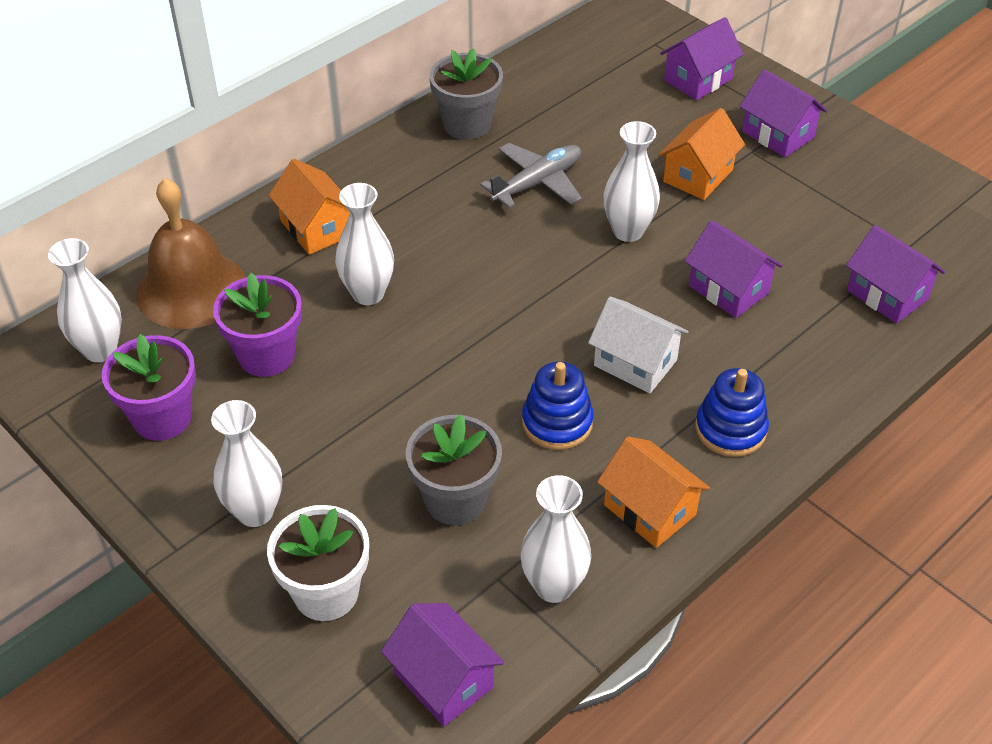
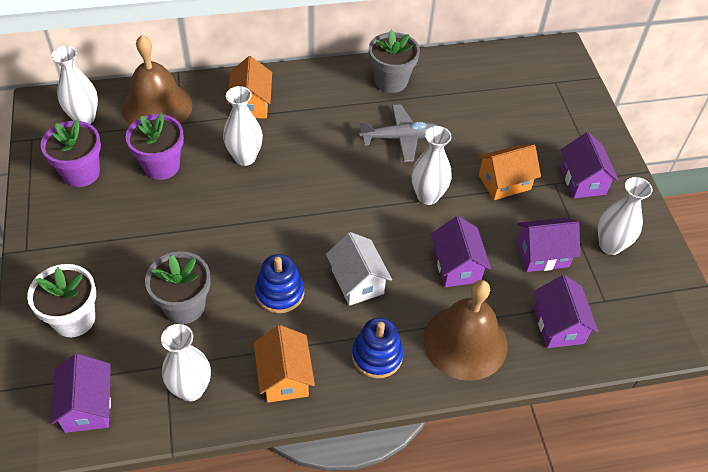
camera: 30 degrees right, 5 degrees up
(255, 512) = (79, 252): white vase -> white vase (610, 245)
(698, 80) = (562, 119): purple house -> purple house (542, 254)
(809, 363) = (465, 342): none -> brown bell

